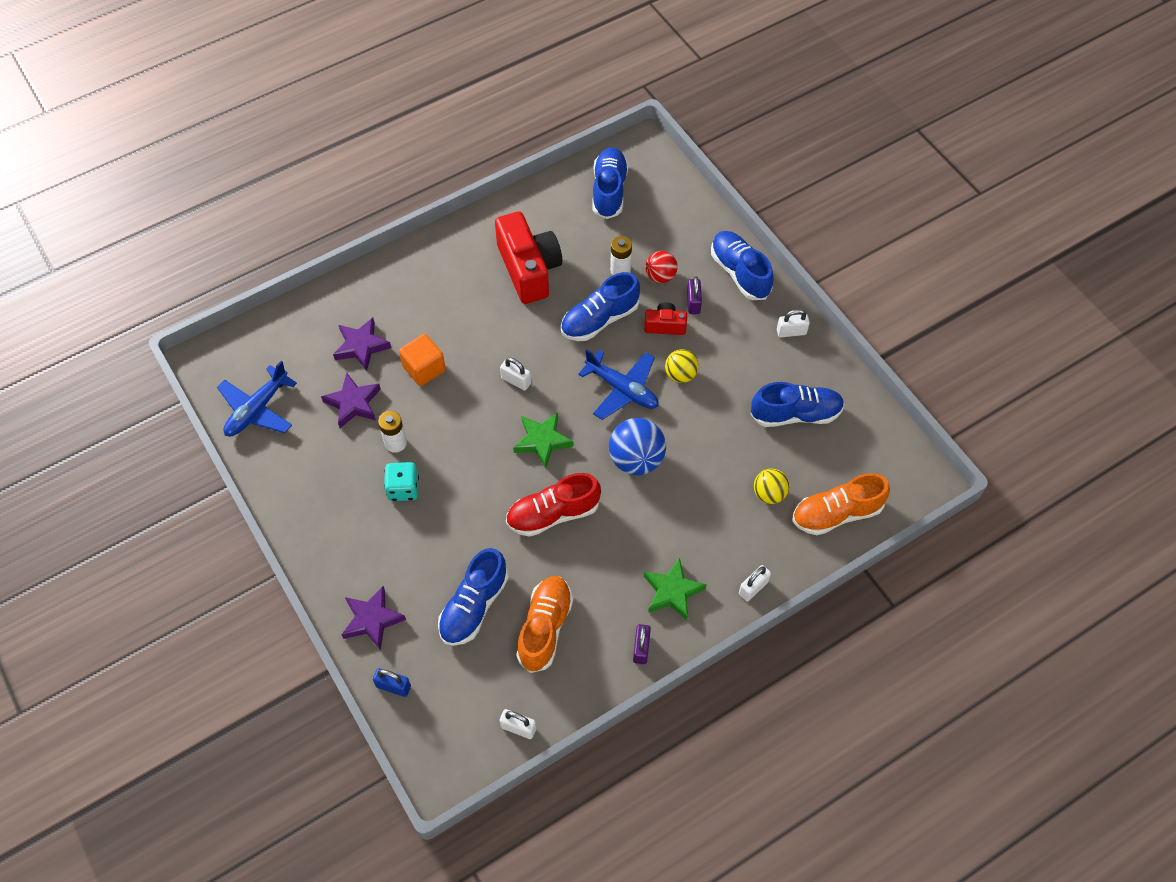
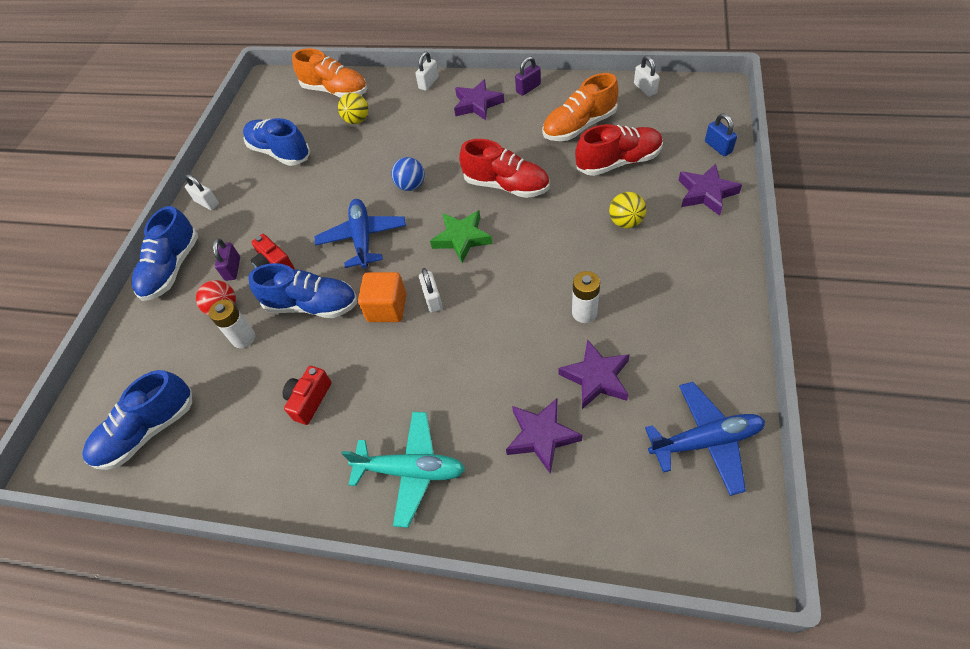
camera: 130 degrees left, 5 degrees down
(403, 489) = (608, 270): turquoise dice -> none
(424, 369) = (500, 366): orange cube -> orange cube (387, 308)
(425, 278) = (410, 471): none -> turquoise plane
(474, 606) = (618, 162): blue shoe -> red shoe
(529, 269) = (309, 400): red camera -> red camera, size x0.49
(636, 459) = (411, 186): blue ball -> blue ball, size x0.61
(672, 592) = (477, 104): green star -> purple star
(680, 374) = (312, 222): yellow ball -> yellow ball (625, 222)
(693, 303) = (233, 269): purple padlock -> purple padlock turned 45 degrees counterclockwise
(753, 588) = (428, 83): white padlock -> white padlock turned 60 degrees counterclockwise

